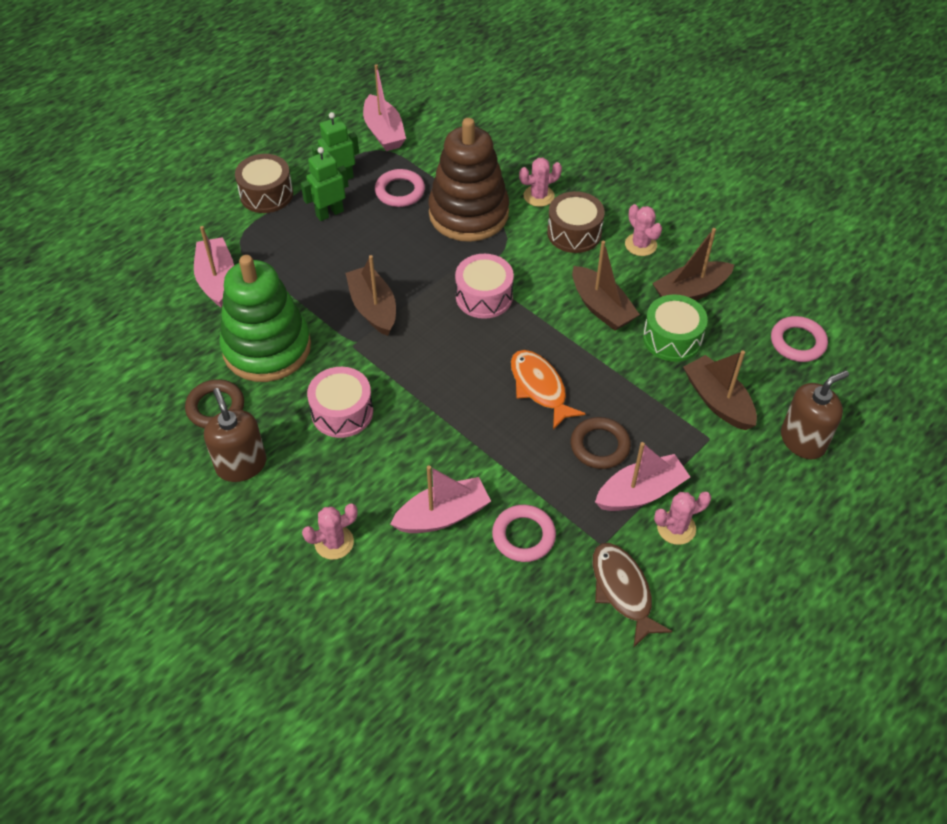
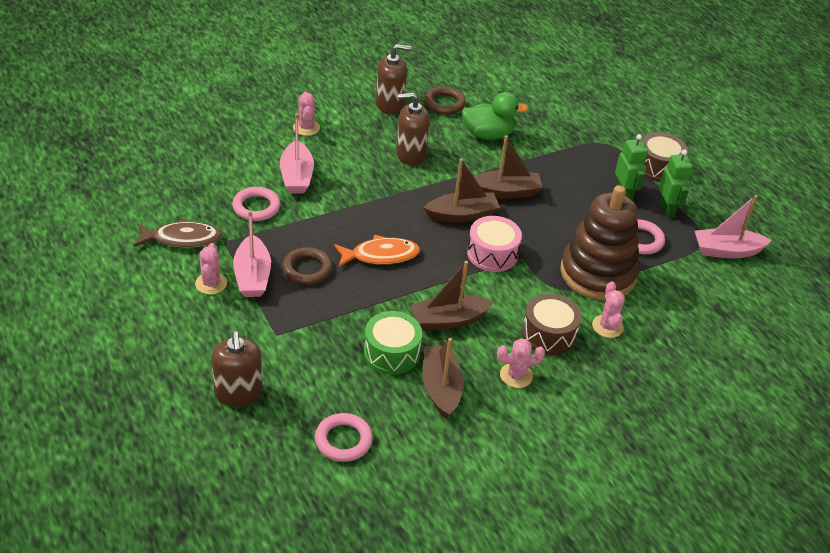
camera: 105 degrees right, 10 degrees down
(217, 279) = (568, 126): pink boat -> none
(267, 348) = (488, 134): green stacking toy -> green duck
(342, 412) = (410, 154): pink drum -> brown soap dispenser
(718, 401) = (309, 355): brown boat -> brown boat (462, 215)

